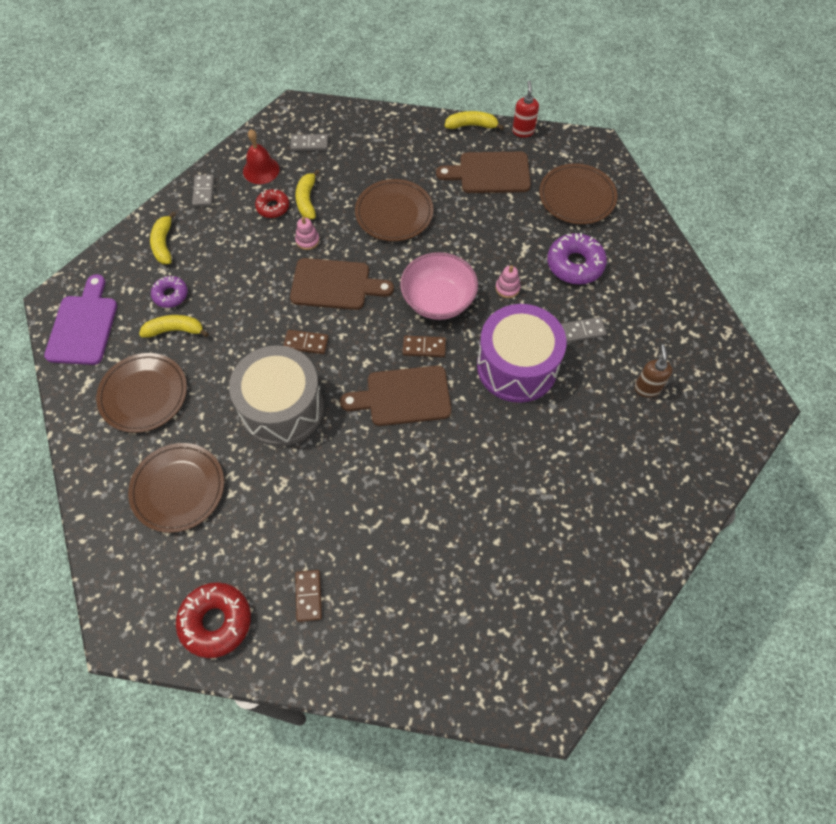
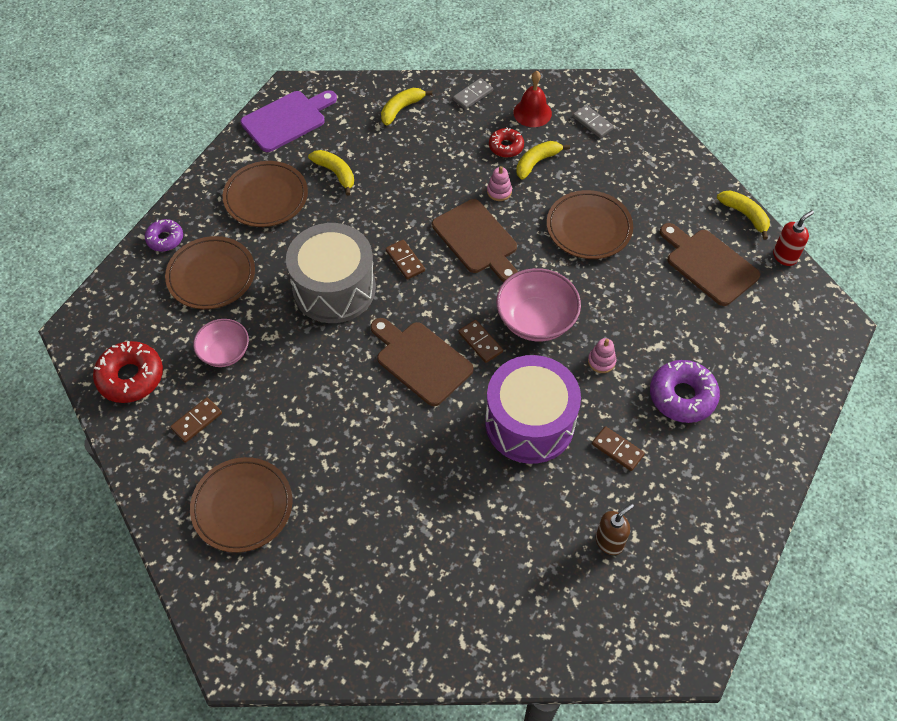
camera: 50 degrees right, 5 degrees down
(170, 295) = (362, 147): purple donut -> purple donut (165, 239)
(263, 529) = (225, 352): none -> pink bowl
(577, 197) = (759, 348): brown plate -> brown plate (242, 506)
(582, 331) = (617, 449): grey domino -> brown domino

